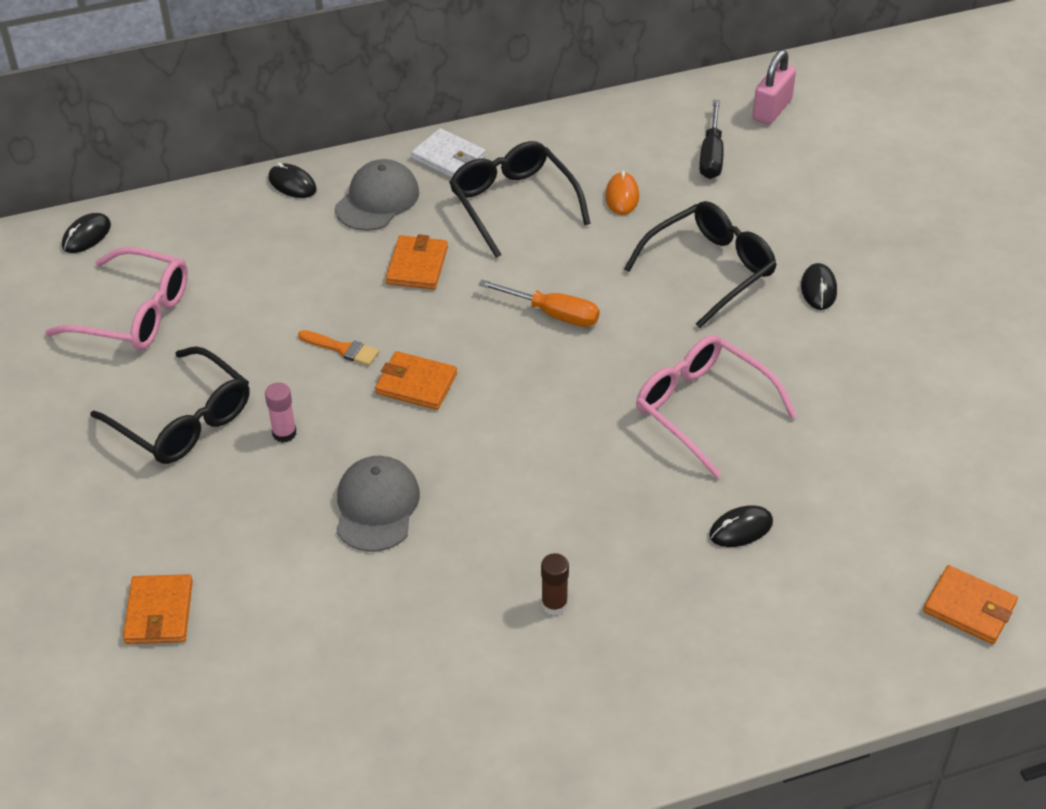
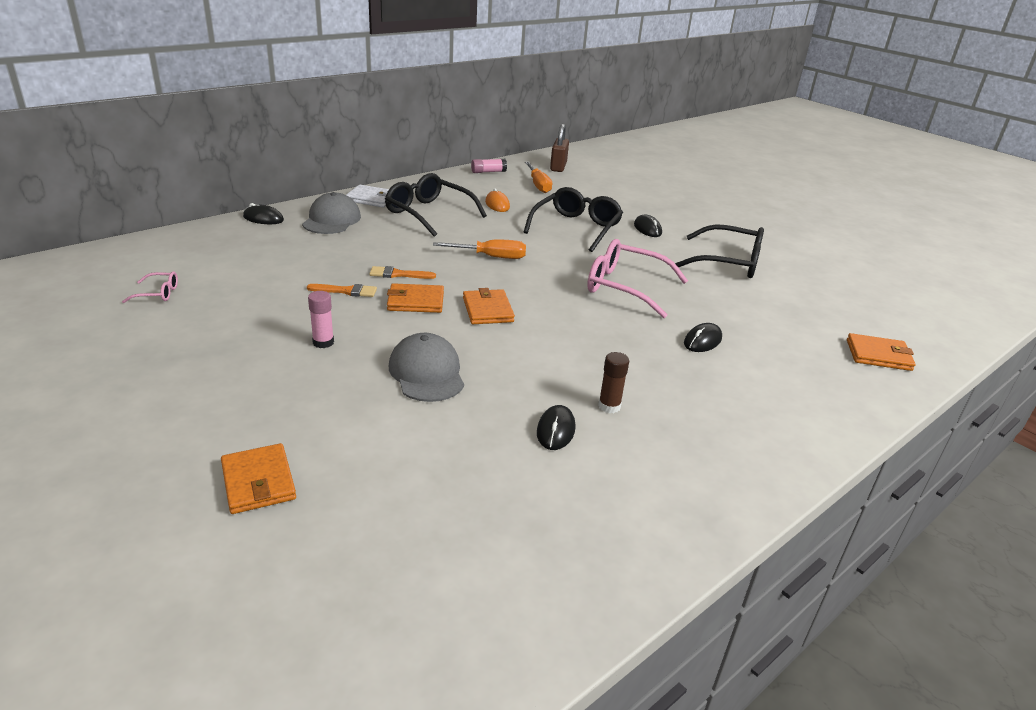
camera: 25 degrees left, 15 degrees down
(86, 236) = (99, 258): black mouse -> black mouse (555, 430)
(134, 314) = (158, 293): pink glasses -> pink glasses, size x0.45
(183, 420) = (228, 348): black glasses -> black glasses (728, 262)
(417, 265) = (379, 245): orange wallet -> orange wallet (487, 310)
(417, 328) = (398, 274): none -> orange brush
(651, 110) = (488, 172): none -> pink glue stick
(711, 155) = (538, 185): black screwdriver -> orange screwdriver
(772, 110) = (558, 167): pink padlock -> brown padlock

